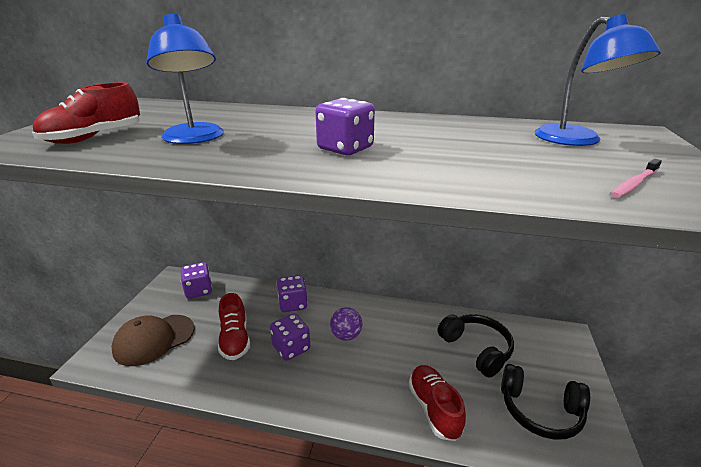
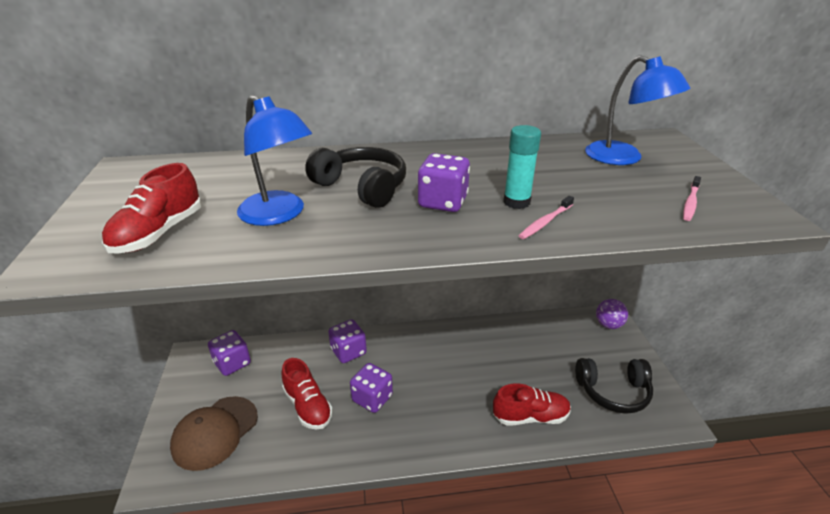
camera: 20 degrees left, 5 degrees up
(346, 335) = (420, 370): purple ball -> purple ball (608, 325)
(420, 157) = (516, 202): none -> turquoise glue stick
(434, 408) = (530, 416): red shoe -> red shoe turned 120 degrees clockwise
(435, 175) = (545, 222): none -> pink toothbrush
(476, 349) = (542, 351): black headphones -> black headphones (362, 187)

